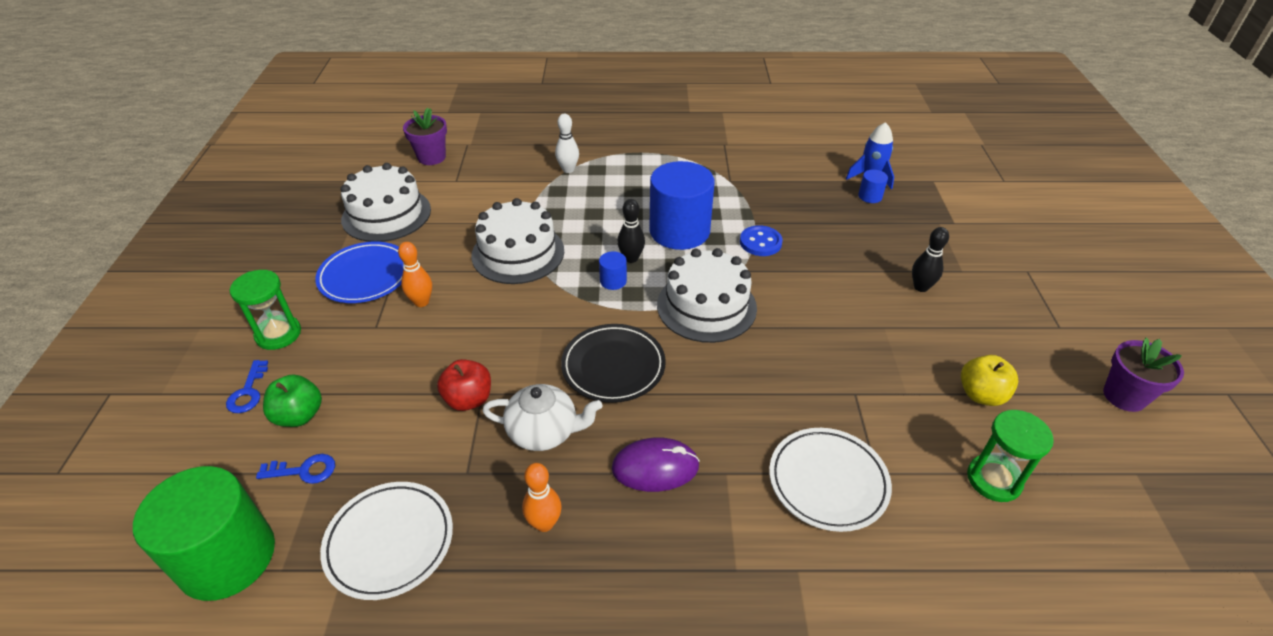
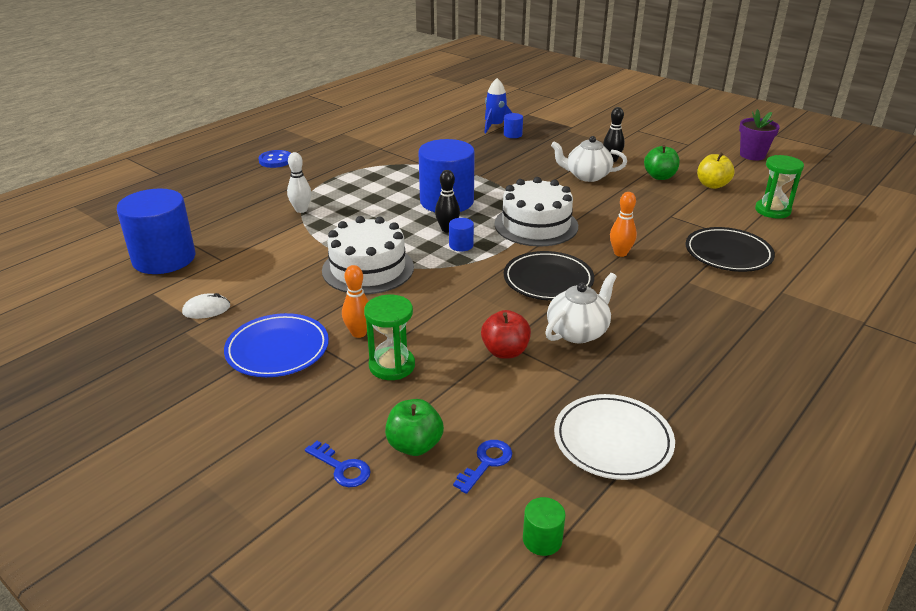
camera: 50 degrees left, 10 degrees down
(227, 557) = (542, 539): green cylinder -> green cylinder, size x0.41
(278, 334) = (284, 425): green hourglass -> green hourglass (392, 366)
(386, 214) = (206, 309): white cake -> white mouse
(431, 157) = (164, 258): purple flower pot -> blue cylinder
(544, 523) = (663, 364): orange bowling pin -> orange bowling pin (620, 253)
(655, 467) = (658, 303): purple mouse -> none
(760, 242) = (502, 182): blue button -> blue button (275, 160)
(828, 481) = (728, 254): white plate -> black plate
(856, 288) = (587, 176): none -> white teapot
(936, 342) = (659, 177): none -> green apple

